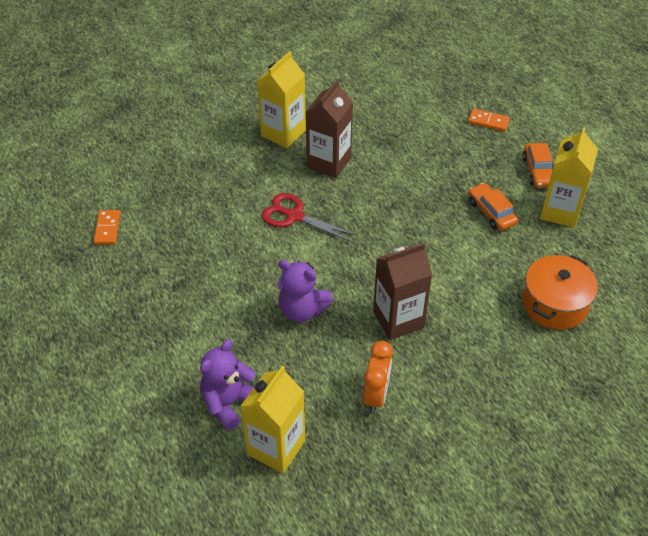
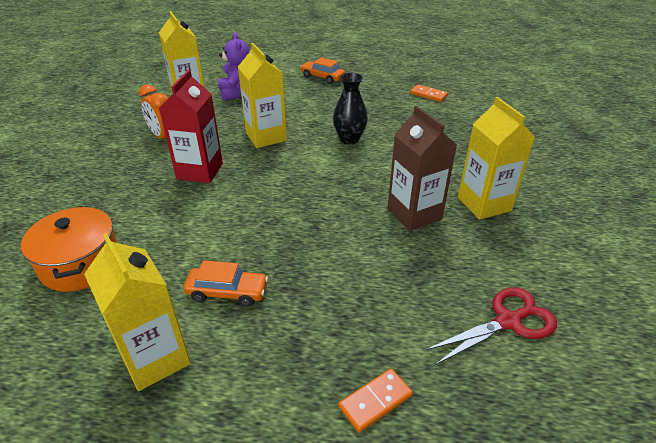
camera: 125 degrees right, 10 degrees down
(254, 246) = (349, 139): none -> black vase
(294, 216) = (361, 167): red scissors -> red scissors (508, 321)
(302, 310) = (266, 137): purple teddy bear -> yellow carton
(398, 319) = (200, 171): brown carton -> red carton
(537, 171) = (234, 387): orange car -> orange car (322, 77)

